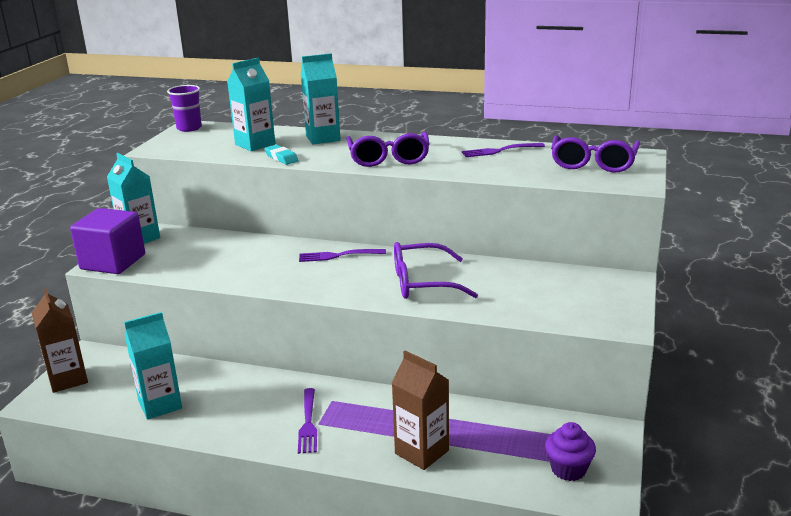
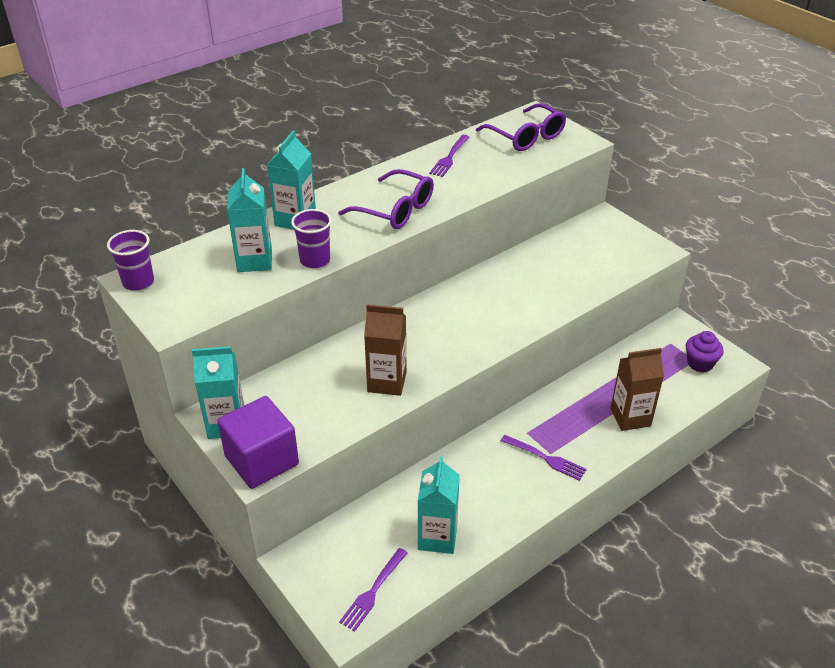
camera: 55 degrees left, 15 degrees up
(68, 379) = (328, 590): brown carton -> brown carton (387, 382)
(281, 158) = (315, 260): turquoise eraser -> purple cup
(339, 255) = (418, 319): purple fork -> purple fork (373, 591)
(422, 283) = (513, 300): purple glasses -> none

